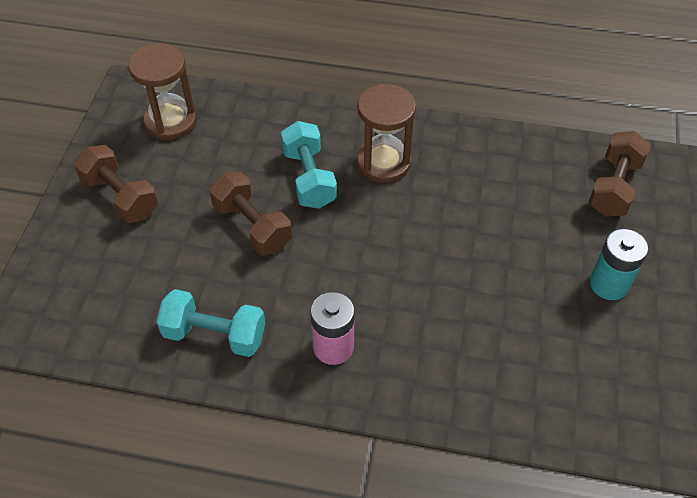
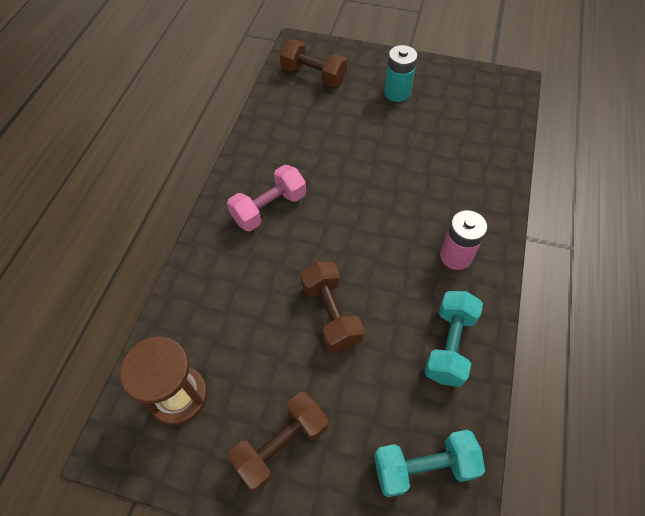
camera: 85 degrees left, 5 degrees up
(252, 226) = (331, 314): brown dumbbell -> brown dumbbell turned 75 degrees counterclockwise
(309, 178) = (279, 266): turquoise dumbbell -> turquoise dumbbell (424, 467)
(383, 162) = (269, 208): brown hourglass -> pink dumbbell

